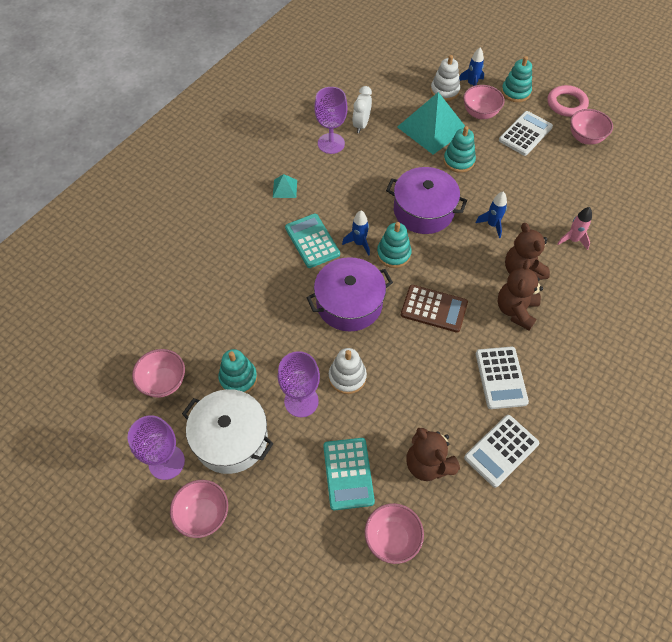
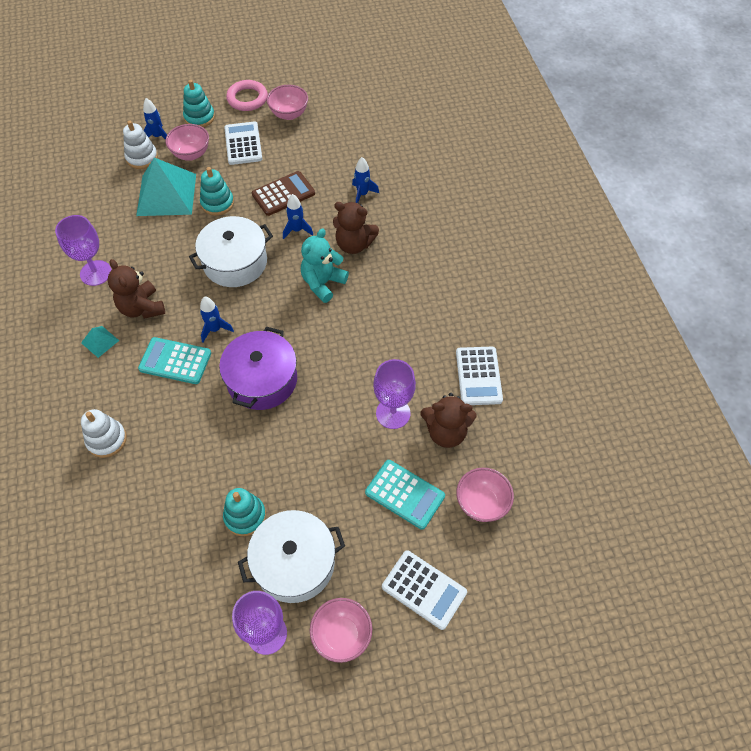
camera: 50 degrees left, 0 degrees up
(164, 382) = (188, 582): pink bowl -> none
(301, 401) = (312, 482): purple goblet -> purple goblet (393, 413)
(347, 377) = (324, 432): white stacking toy -> white stacking toy (106, 440)
(361, 125) = (104, 237): white clock -> none
(393, 254) = (251, 313): turquoise stacking toy -> none
(423, 211) = (235, 262): purple pot -> white pot
(434, 309) = (327, 326): brown calculator -> brown calculator (283, 194)
(466, 277) = (323, 283): none -> turquoise teddy bear
(501, 378) = (424, 329): white calculator -> white calculator (424, 589)
(516, 310) = (381, 275): brown teddy bear -> brown teddy bear (142, 308)
(573, 240) = (362, 194): pink rocket -> blue rocket

